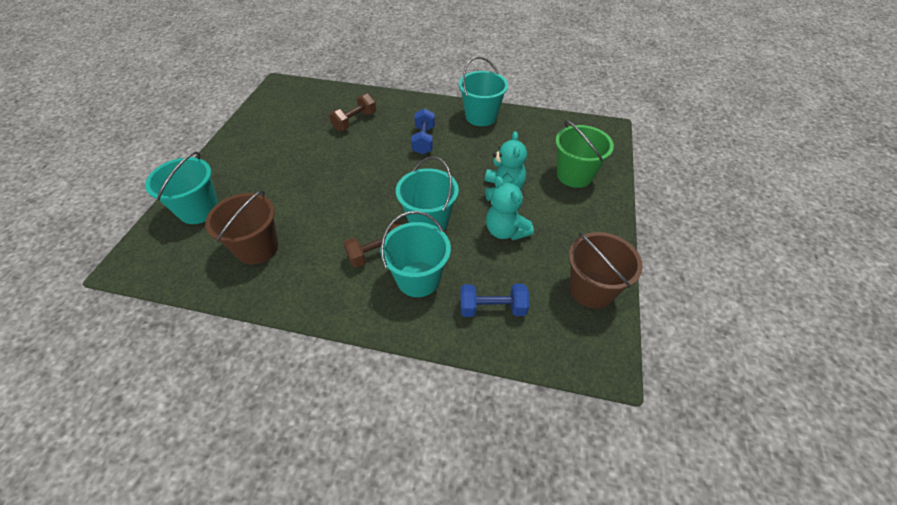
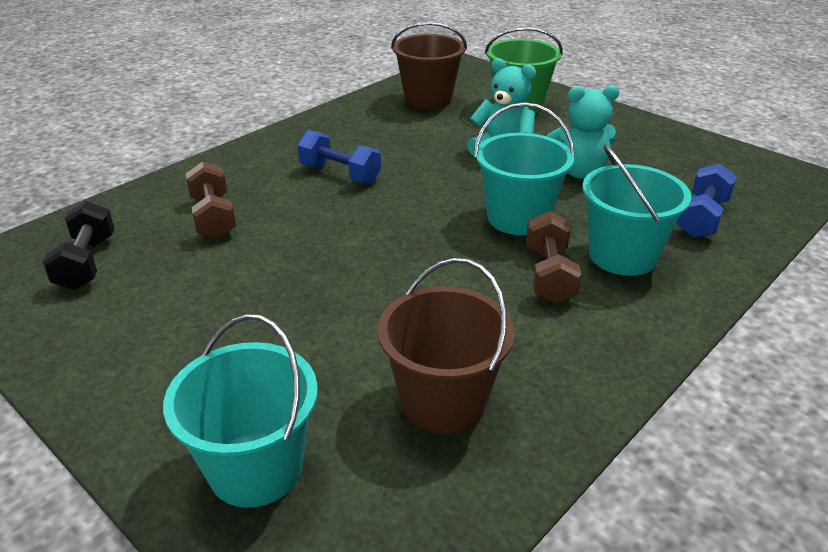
camera: 60 degrees left, 15 degrees down
(300, 107) = (86, 263): none -> black dumbbell
(481, 116) = (341, 121): turquoise bucket -> none
(591, 289) = (703, 154): brown bucket -> brown bucket (428, 99)

